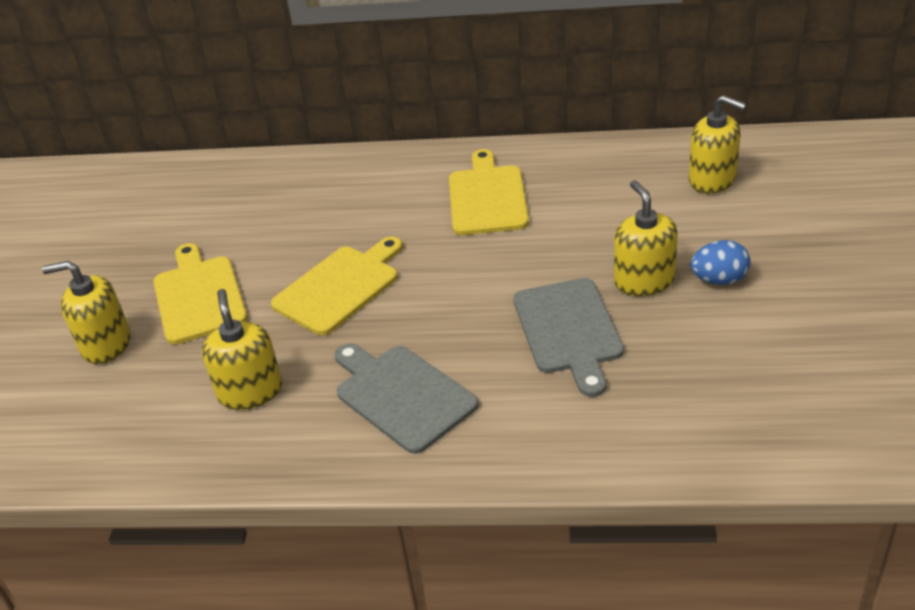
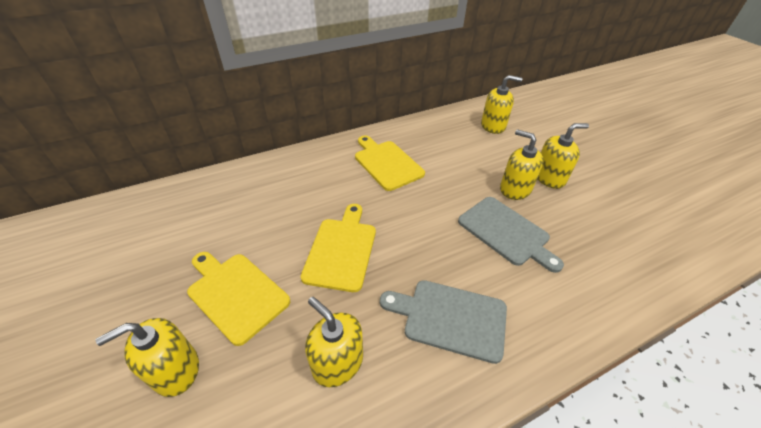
camera: 35 degrees left, 5 degrees up
(719, 280) = (549, 178): blue egg -> yellow soap dispenser

